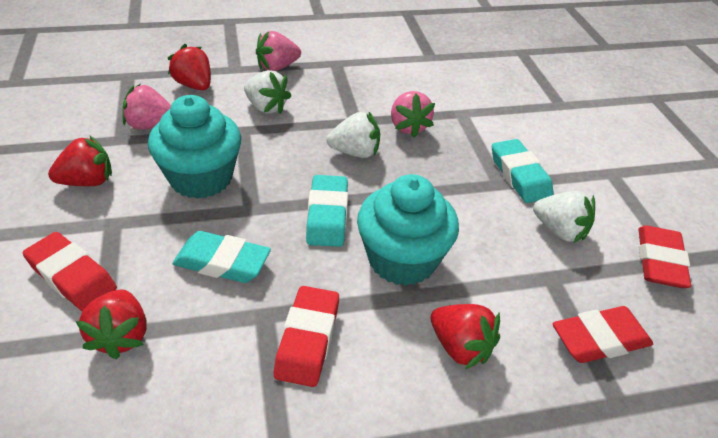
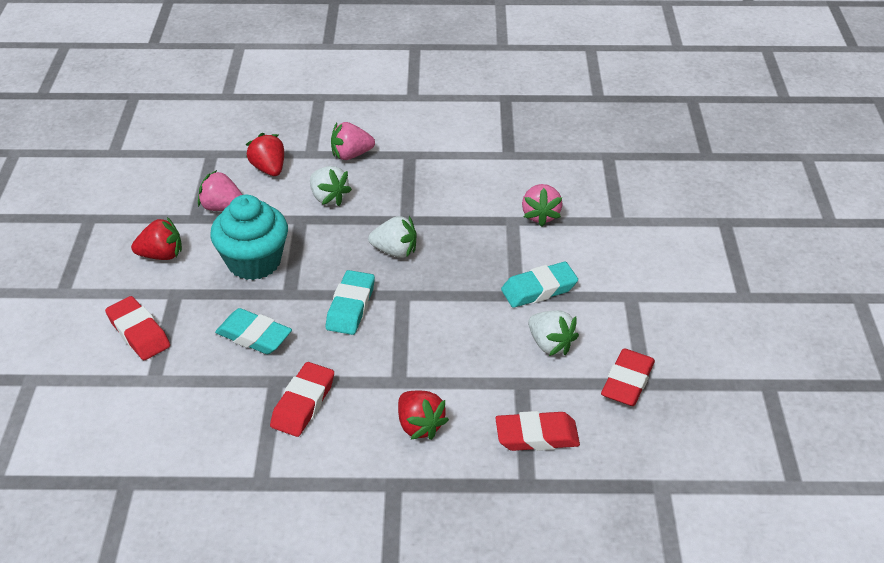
camera: 15 degrees right, 0 degrees up
(121, 336) = (167, 382): red strawberry -> none
(402, 259) = (400, 352): turquoise cupcake -> none
(408, 127) = (454, 230): pink strawberry -> pink strawberry (540, 215)
(520, 175) = (539, 289): turquoise eraser -> turquoise eraser turned 75 degrees clockwise

